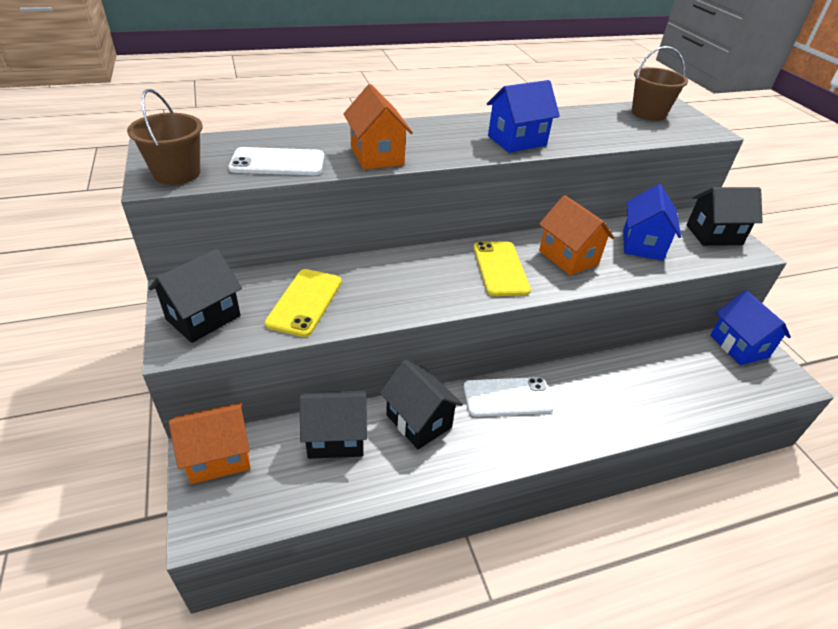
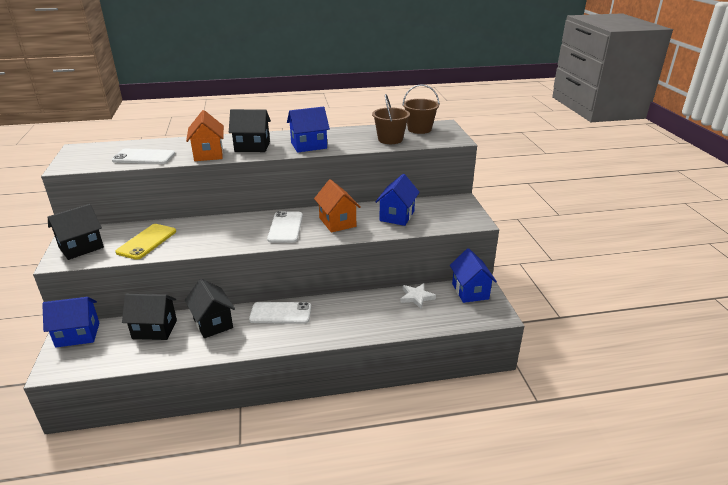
camera: 10 degrees right, 10 degrees down
(177, 173) = (80, 162): brown bucket -> brown bucket (390, 139)
(219, 457) = (78, 335): orange house -> blue house
(500, 268) = (285, 227): yellow phone -> white phone
(676, 359) = (416, 297): none -> white star
(713, 235) = (455, 211): black house -> black house (252, 147)

